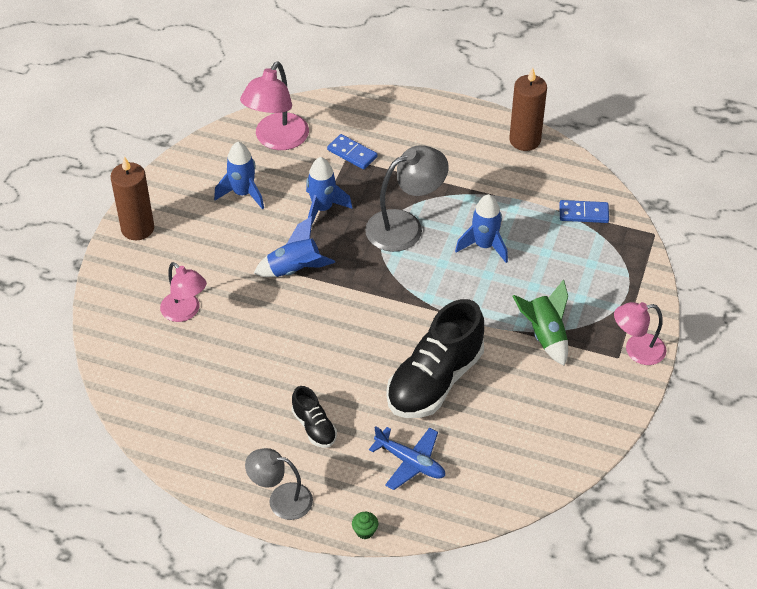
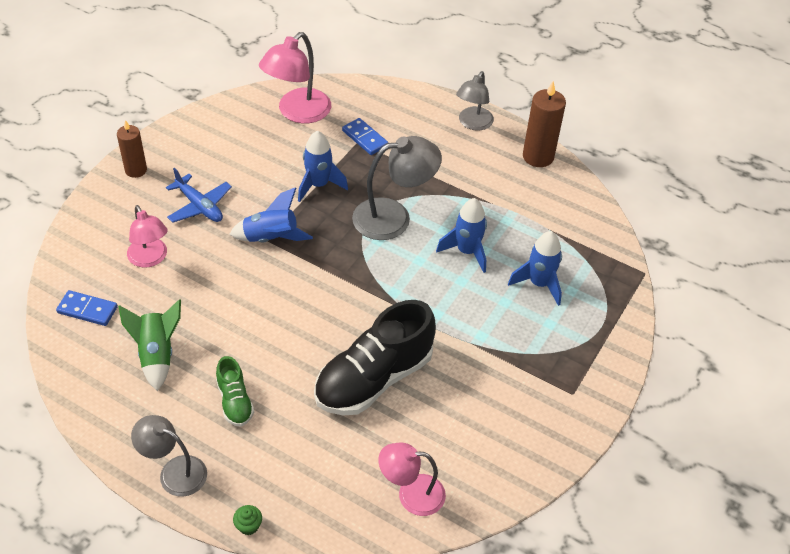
camera: 10 degrees right, 0 degrees up
(137, 228) = (136, 170): brown candle -> brown candle, size x0.67
(243, 193) = (247, 156): blue rocket -> blue rocket (539, 284)
(314, 427) = (235, 401): black shoe -> green shoe
(410, 462) = (321, 460): blue plane -> blue plane (199, 206)
(452, 119) = (473, 123): none -> grey lamp
(545, 335) = (502, 355): green rocket -> green rocket (157, 355)
(583, 213) = (577, 238): blue domino -> blue domino (87, 310)
(636, 350) = (594, 390): pink lamp -> pink lamp (411, 494)

